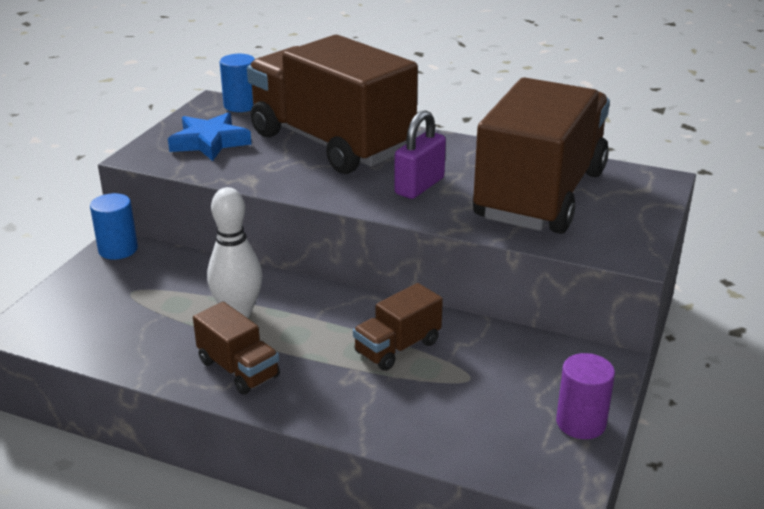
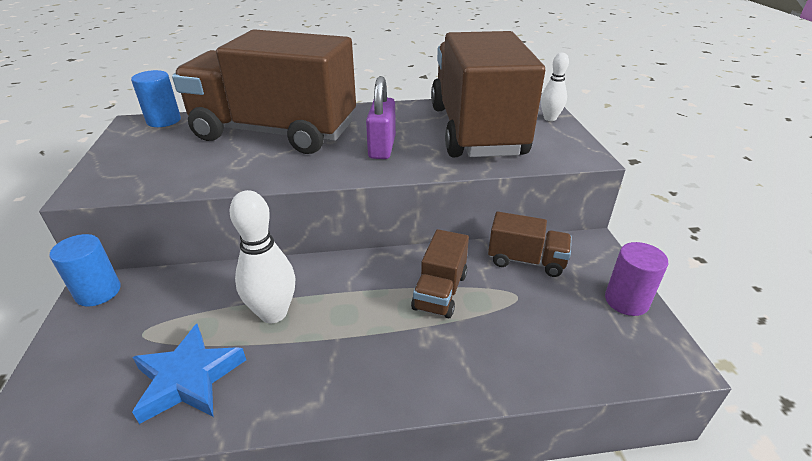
camera: 30 degrees left, 5 degrees up
(209, 142) = (156, 158): blue star -> blue star (188, 378)
(238, 369) = (318, 374): brown truck -> brown truck (526, 260)
(647, 204) = (550, 118): none -> white bowling pin

